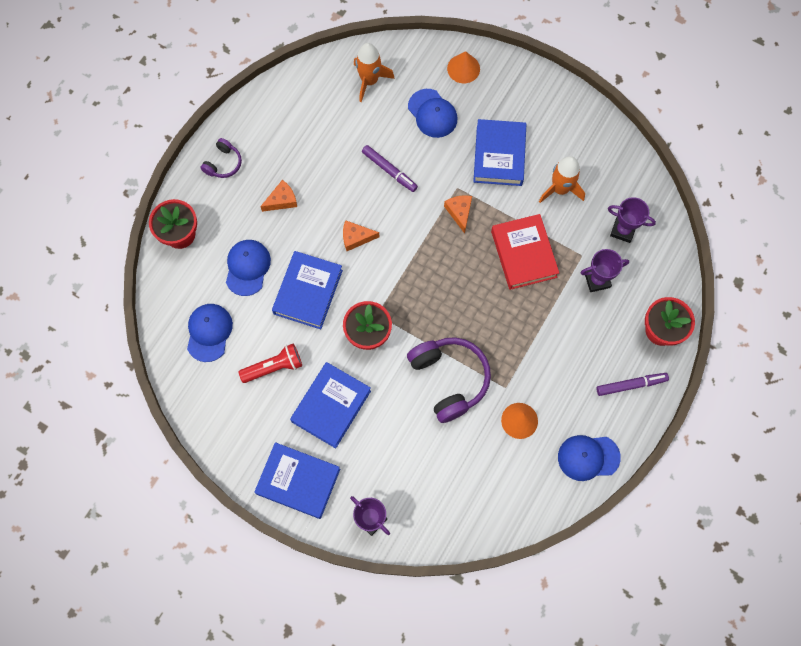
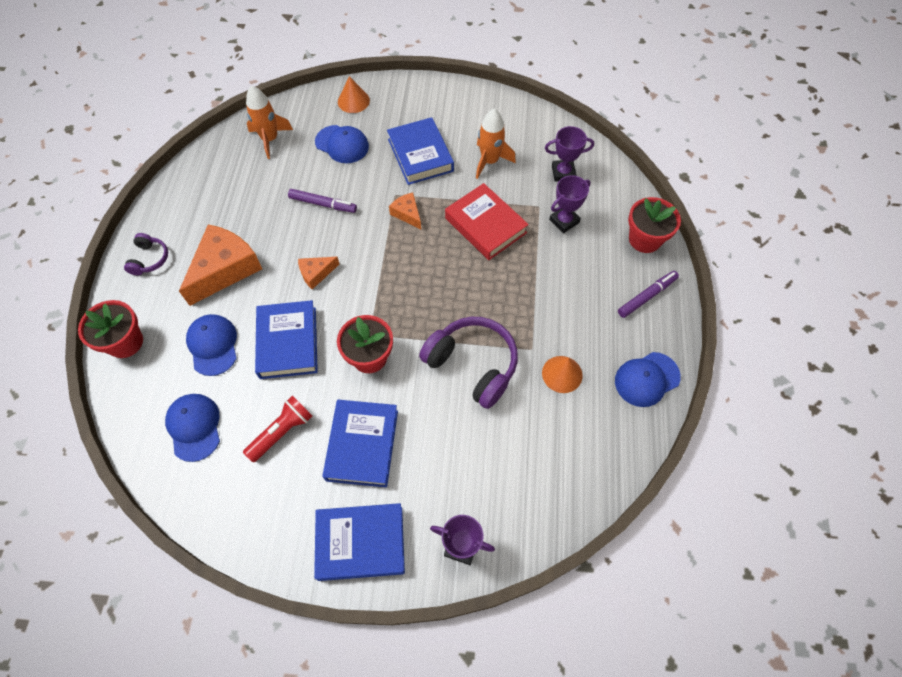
camera: 25 degrees left, 10 degrees down
(282, 200) = (225, 269): orange cheese -> orange cheese, size x2.02

